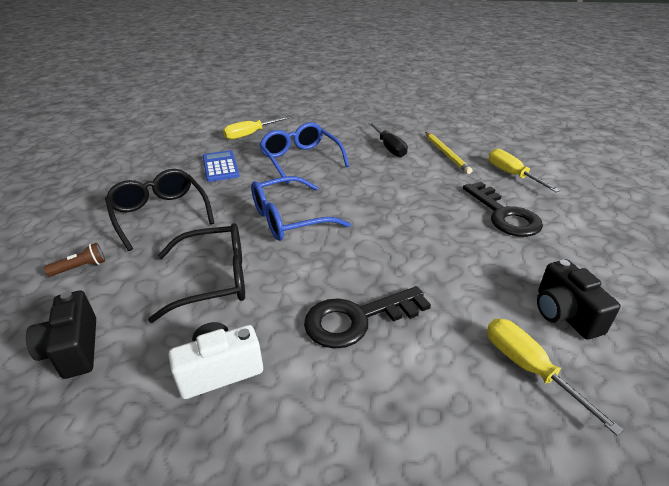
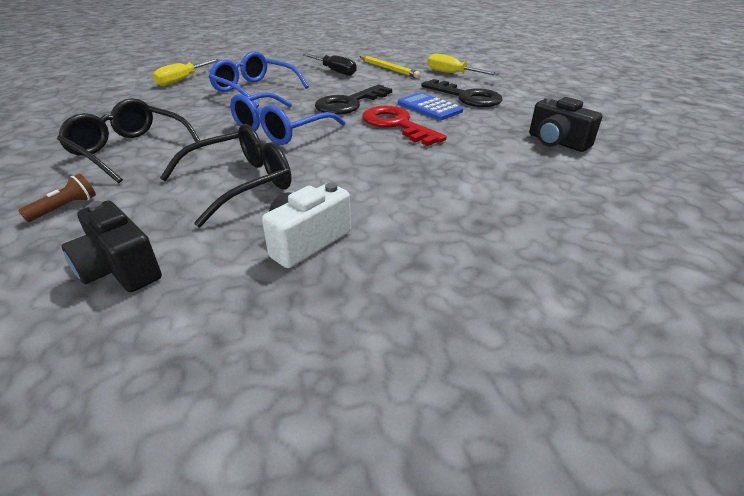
camera: 25 degrees left, 0 degrees up
(220, 167) = (170, 106): blue calculator -> blue calculator (429, 107)
(357, 319) = (404, 179): black key -> black key (349, 103)
(401, 239) = (397, 125): none -> red key
(528, 368) = (558, 176): yellow screwdriver -> none

